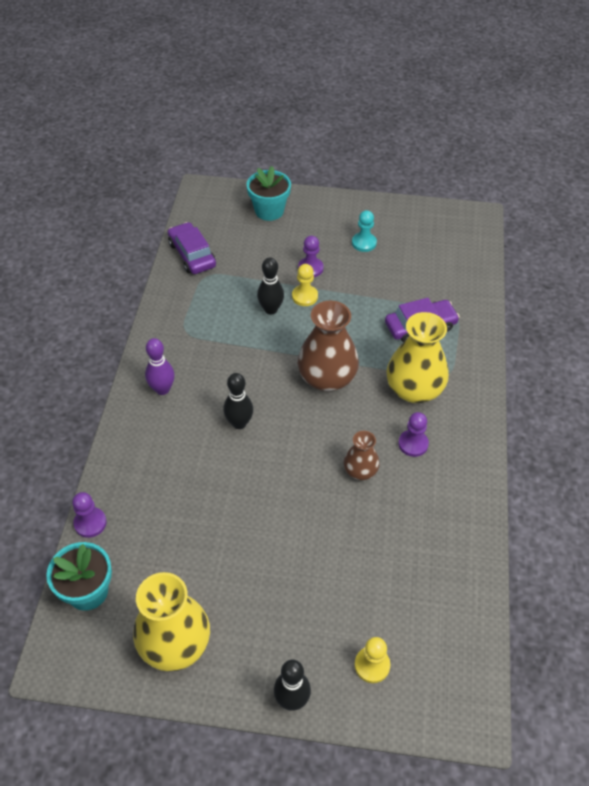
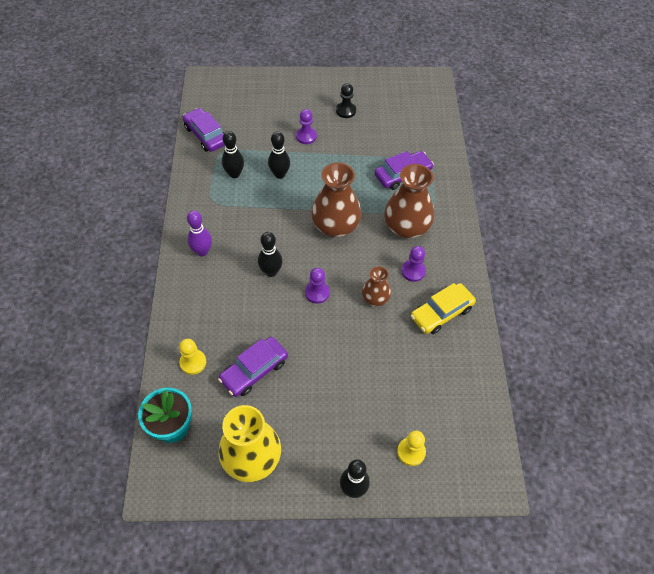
camera: 10 degrees left, 5 degrees up
(90, 523) = (163, 370): purple pawn -> purple pawn (317, 293)
(197, 538) = (254, 370): none -> purple car
(217, 303) = (234, 174): none -> black bowling pin
(269, 211) = (263, 91): turquoise flower pot -> none
(304, 296) = (305, 160): yellow pawn -> yellow pawn (193, 362)
(364, 243) = (346, 111): turquoise pawn -> black pawn
(414, 389) = (406, 227): yellow vase -> brown vase
(440, 499) = (441, 313): none -> yellow car

